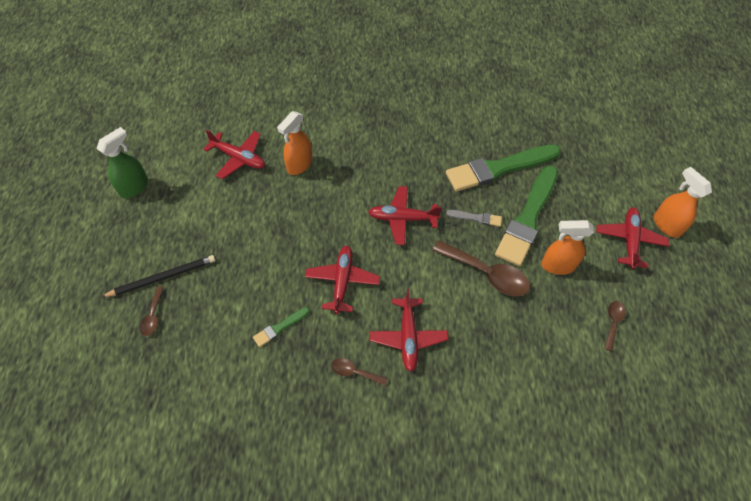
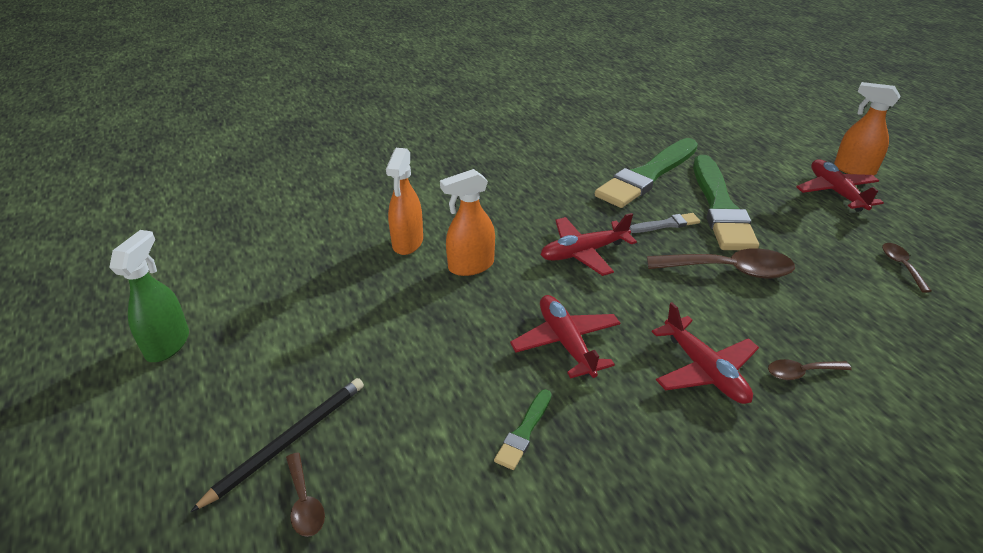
camera: 25 degrees left, 20 degrees down
(239, 158) = (317, 261): red plane -> none
(354, 372) = (675, 442): brown spoon -> brown spoon (801, 372)
(557, 265) = (793, 236): orange spray bottle -> orange spray bottle (470, 266)

